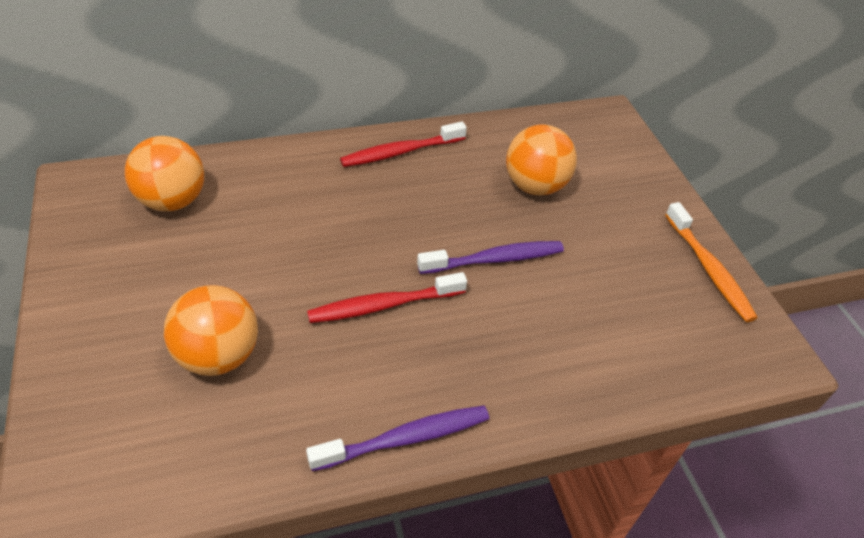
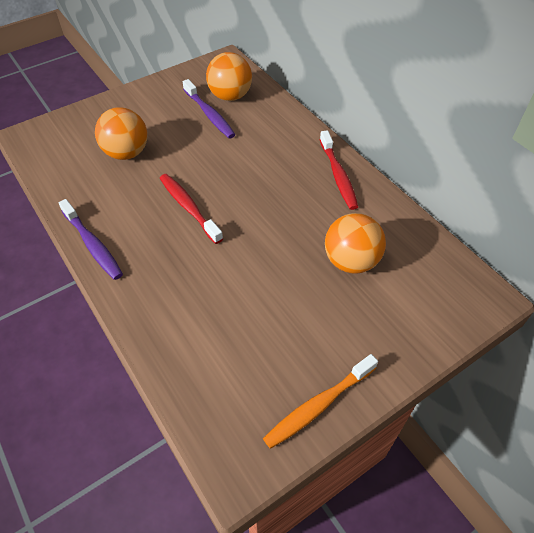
camera: 75 degrees right, 5 degrees up
(400, 152) = (338, 175): red toothbrush -> red toothbrush turned 150 degrees counterclockwise
(495, 259) = (256, 254): purple toothbrush -> purple toothbrush (209, 114)

